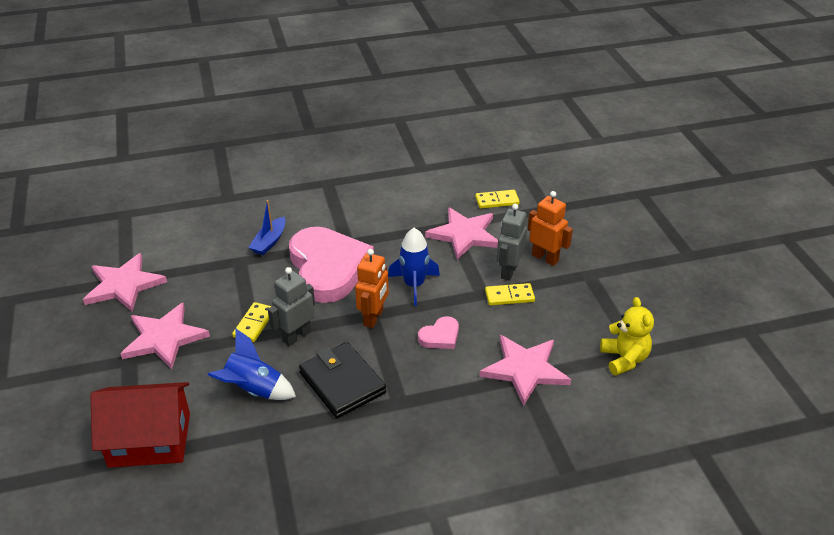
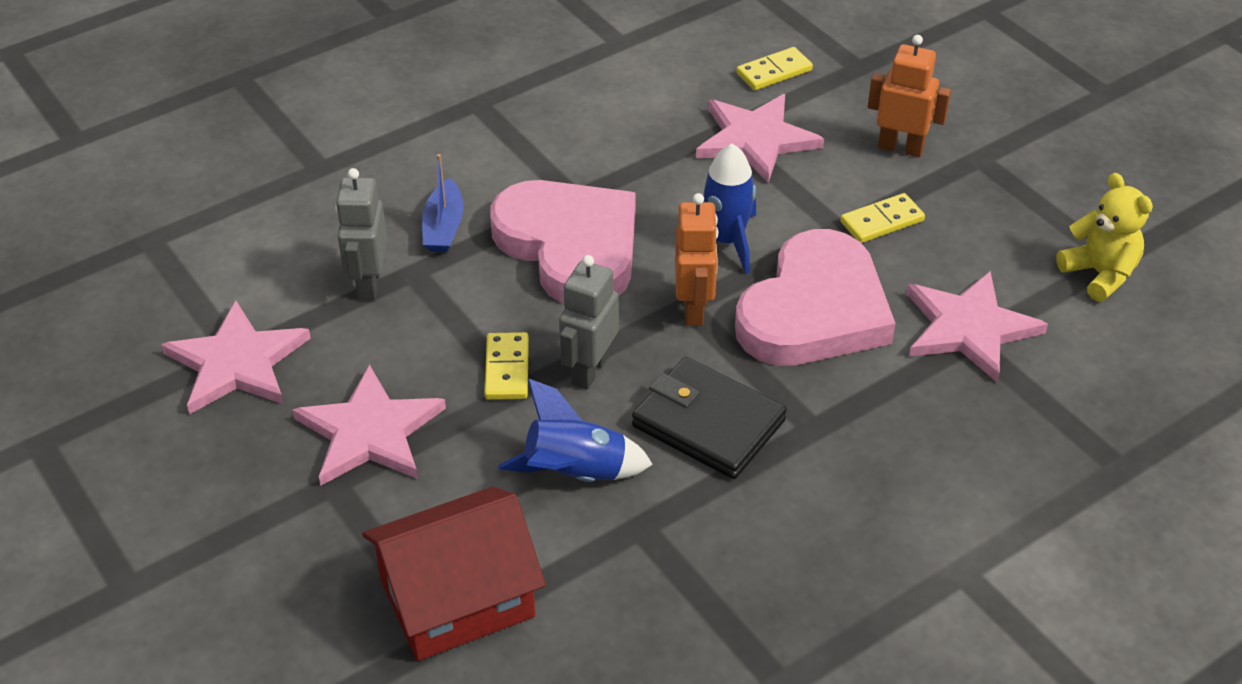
camera: 20 degrees left, 5 degrees up
(440, 336) = (814, 310): pink heart -> pink heart, size x2.37
(508, 271) = (858, 182): grey robot -> grey robot (369, 283)

